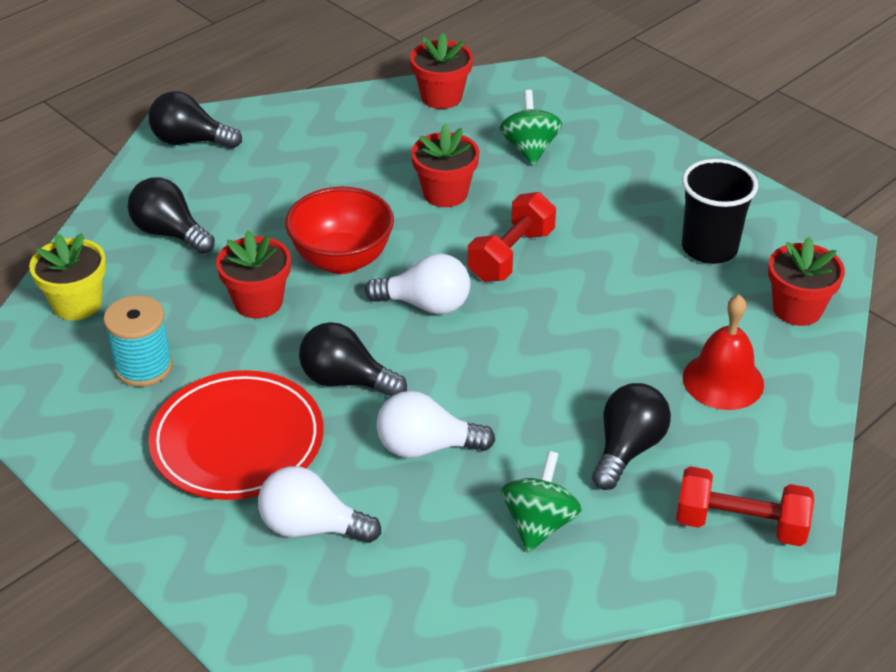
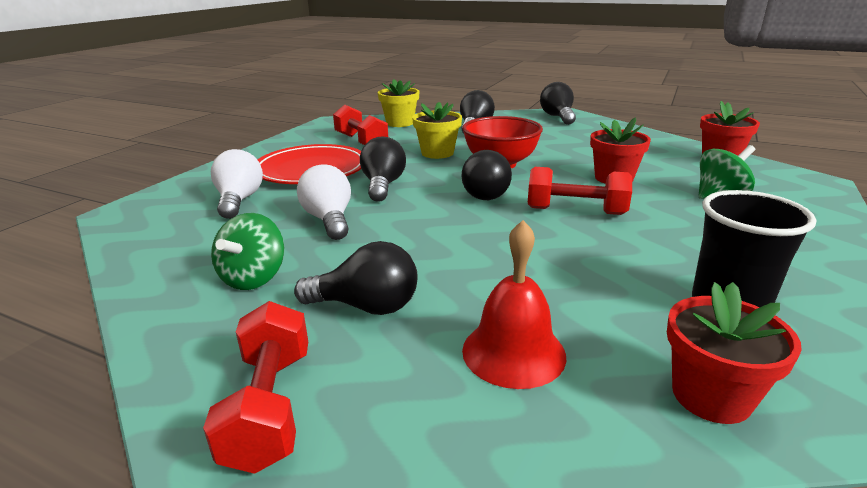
camera: 70 degrees right, 15 degrees down
(144, 367) = (361, 142): turquoise spool -> red dumbbell
(258, 302) = (437, 153): red flower pot -> yellow flower pot
(426, 305) = (482, 193): white light bulb -> black light bulb
(539, 523) = (254, 278): green spinning top -> green spinning top turned 105 degrees clockwise

